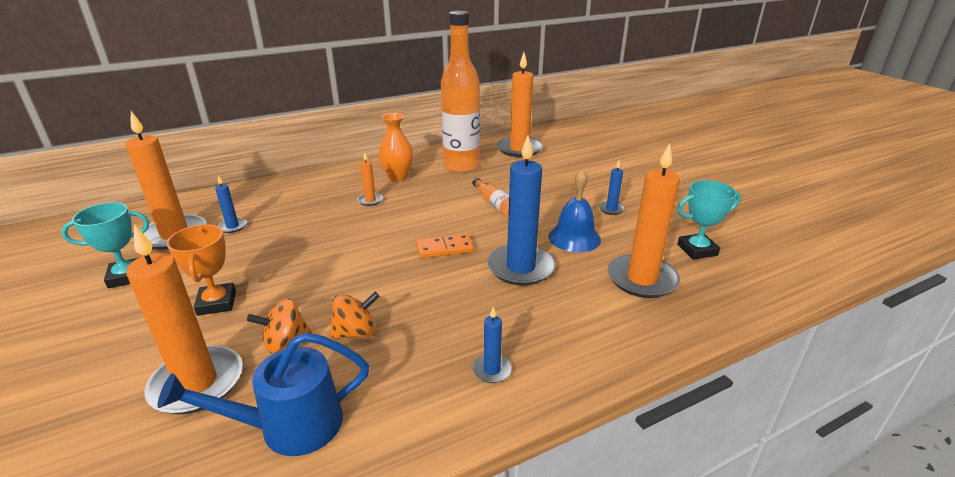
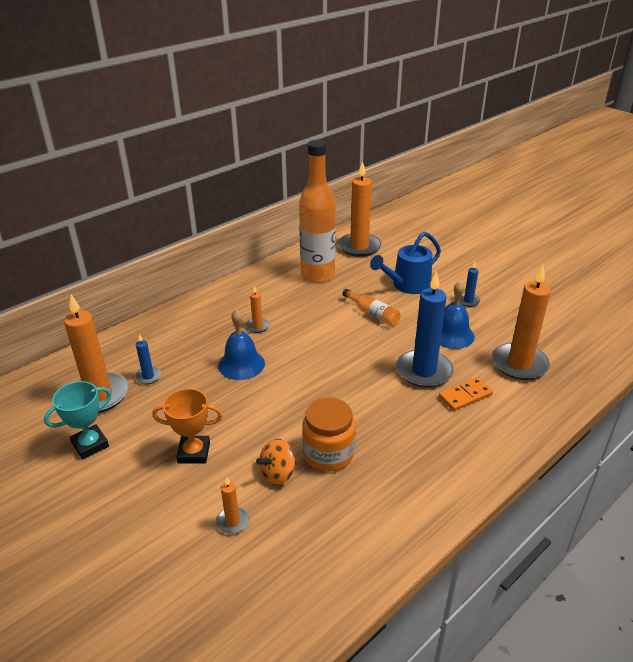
camera: 15 degrees left, 5 degrees up
(197, 383) = (232, 522): orange candle -> orange candle, size x0.46
(217, 303) = (194, 452): orange trophy -> orange trophy turned 60 degrees counterclockwise
(289, 426) = (328, 536): blue watering can -> blue watering can (407, 285)
(329, 230) = (241, 364): none -> blue bell
(356, 332) = (328, 454): orange spinning top -> orange jar
(398, 177) = (266, 296): orange vase -> none
(444, 248) = (353, 364): orange domino -> orange domino (465, 396)
(492, 370) = (447, 461): blue candle -> none
(697, 250) = (549, 330): turquoise trophy -> none

